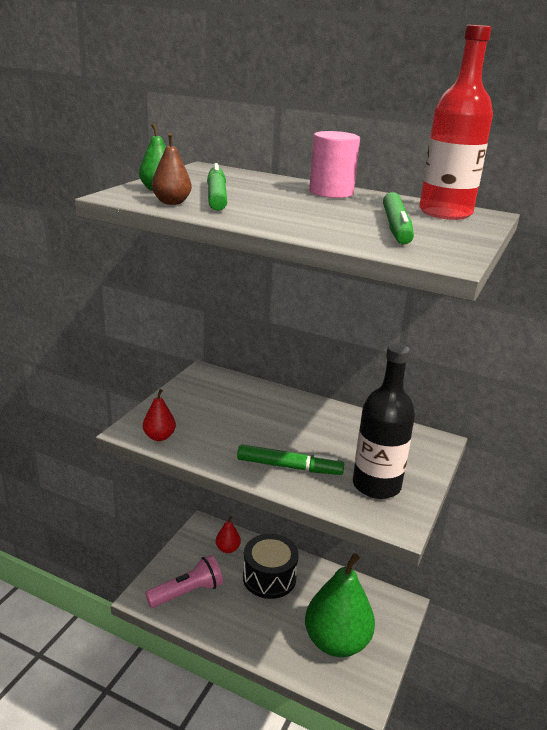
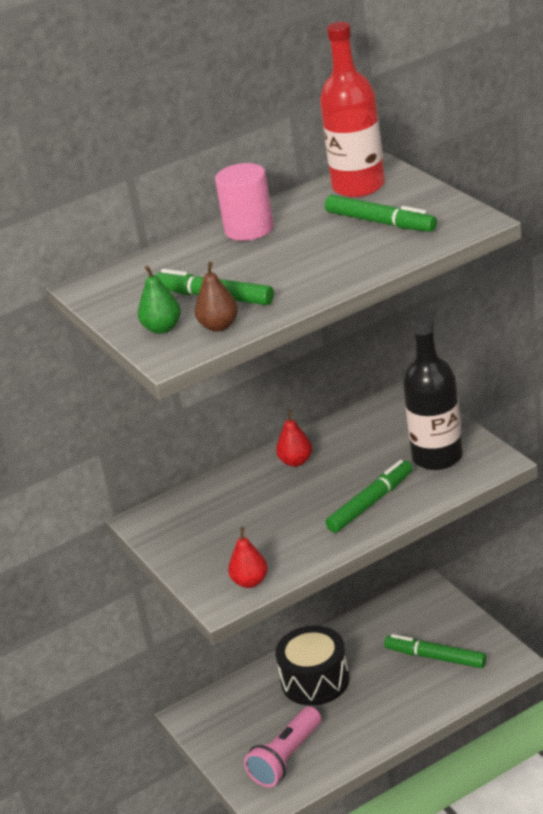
camera: 50 degrees left, 5 degrees up
(187, 592) = (286, 758): pink flashlight -> pink flashlight turned 150 degrees counterclockwise
(227, 548) = (245, 703): red pear -> red pear (296, 461)
(336, 641) = (435, 657): green pear -> green marker

